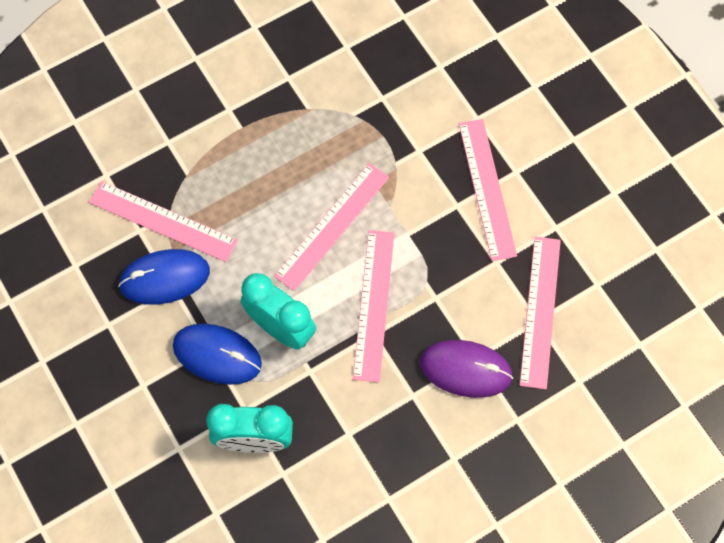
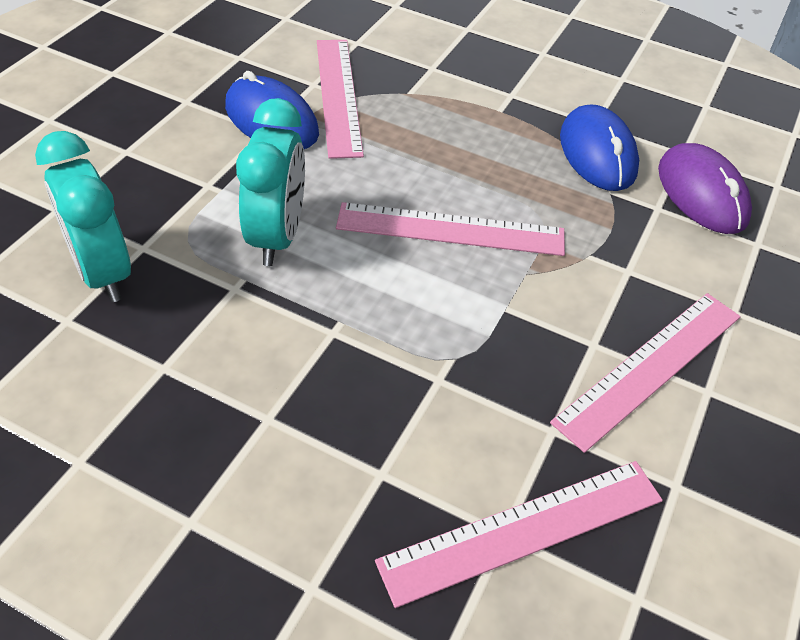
camera: 55 degrees right, 20 degrees down
(217, 355) = (202, 195): blue mouse -> blue mouse (597, 153)
(374, 305) = (376, 314): pink ruler -> none
(465, 369) = (352, 469): purple mouse -> purple mouse (702, 193)

